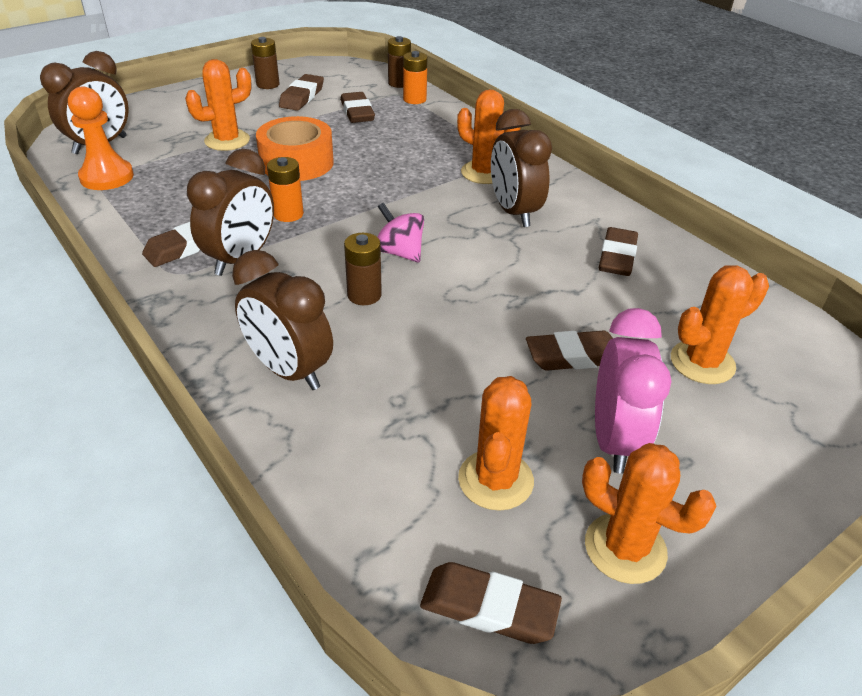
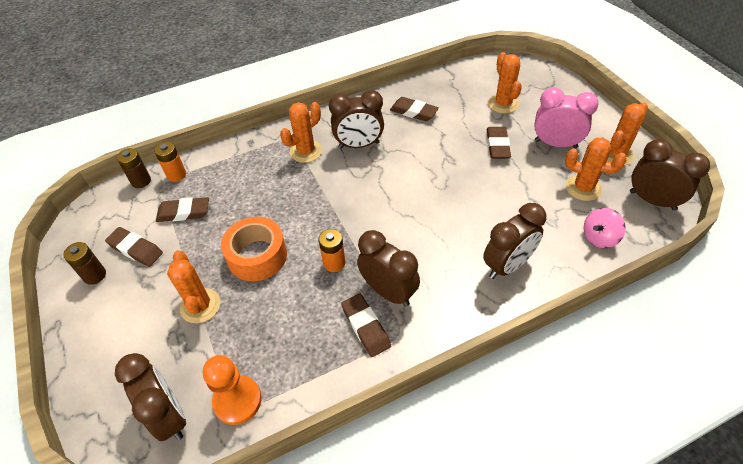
camera: 75 degrees left, 10 degrees up
(364, 295) = (437, 225): brown battery -> none
(400, 252) = (394, 204): pink spinning top -> pink spinning top (599, 237)
(489, 608) = (652, 200): brown eraser -> brown clock

